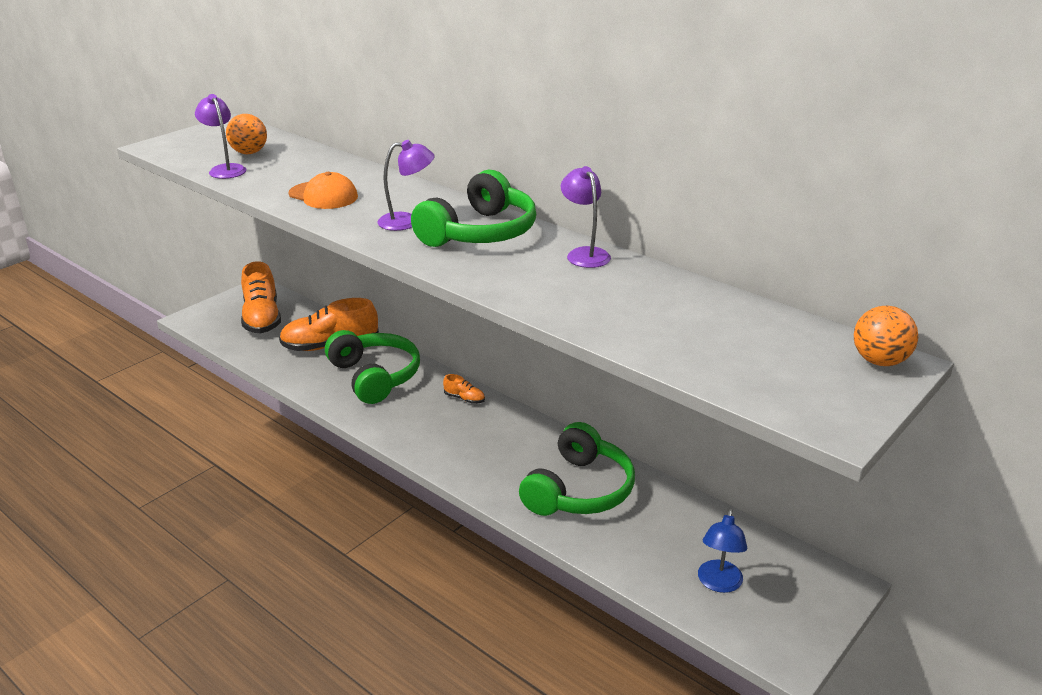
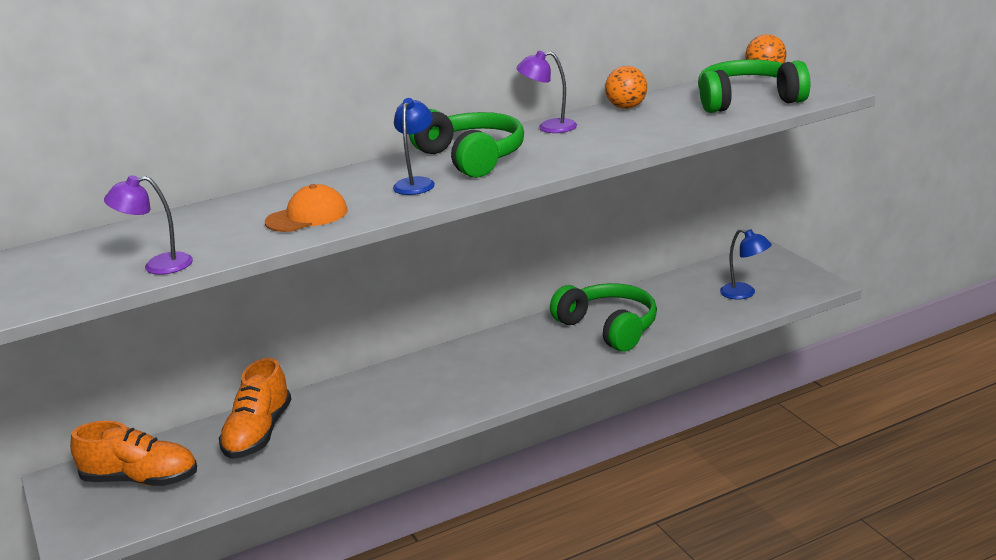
camera: 65 degrees left, 5 degrees down
(249, 153) = (120, 252): orange ball -> orange ball (626, 107)
(375, 376) = (349, 410): green headphones -> green headphones (748, 100)
(407, 221) = (416, 183): purple lamp -> blue lamp
(464, 398) = (434, 363): orange shoe -> none

